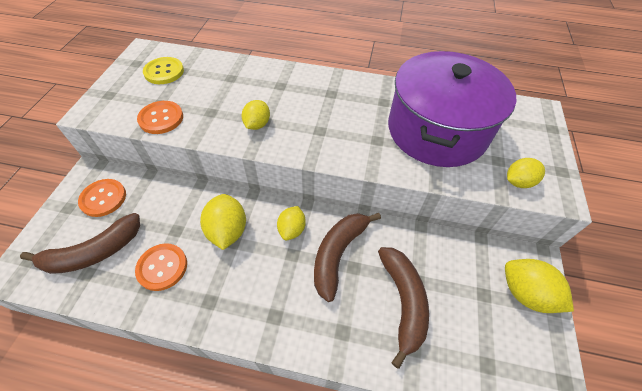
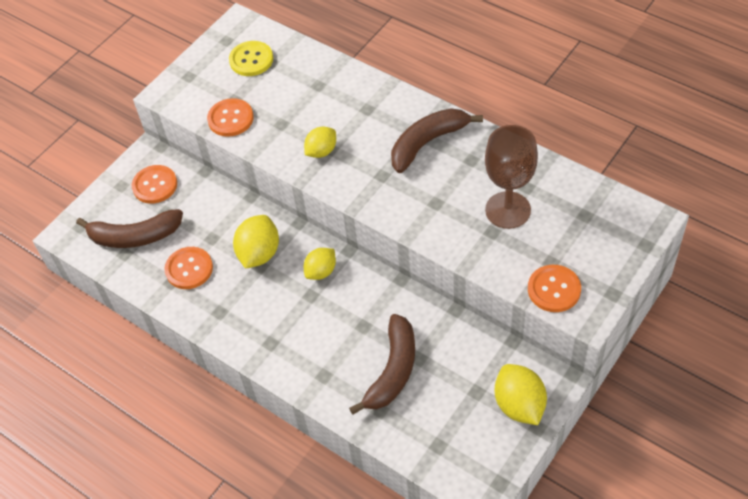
camera: 30 degrees right, 0 degrees up
(338, 254) = (354, 309): brown banana -> brown banana (427, 143)
(437, 130) = (508, 210): purple pot -> brown goblet
(518, 182) = (554, 289): yellow lemon -> orange button

